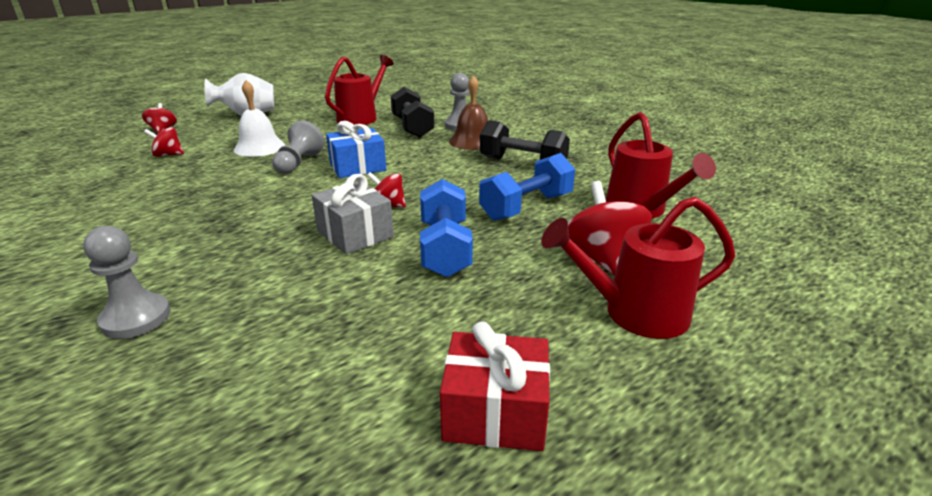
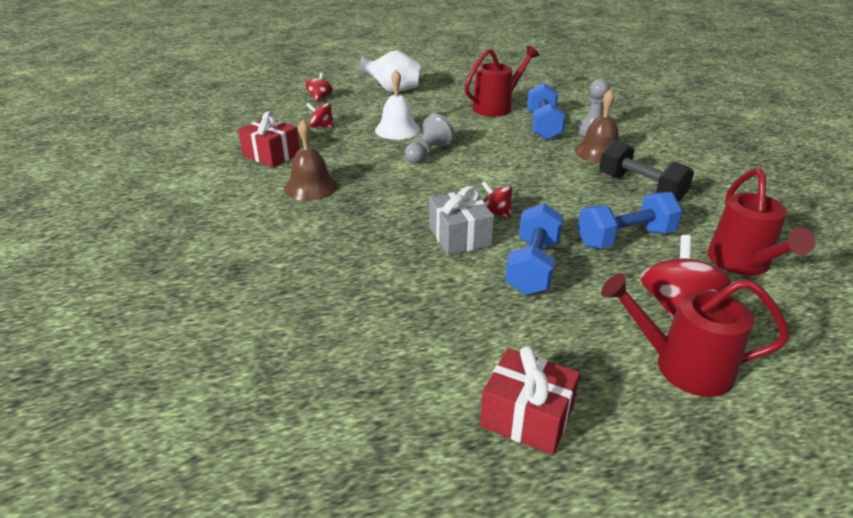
camera: 20 degrees right, 5 degrees up
(105, 189) = (271, 155): none -> red gift
(136, 318) = (285, 278): grey pawn -> none
(161, 213) = (311, 187): none -> brown bell
(357, 167) = (479, 166): blue gift -> none
(412, 127) = (543, 126): black dumbbell -> blue dumbbell

